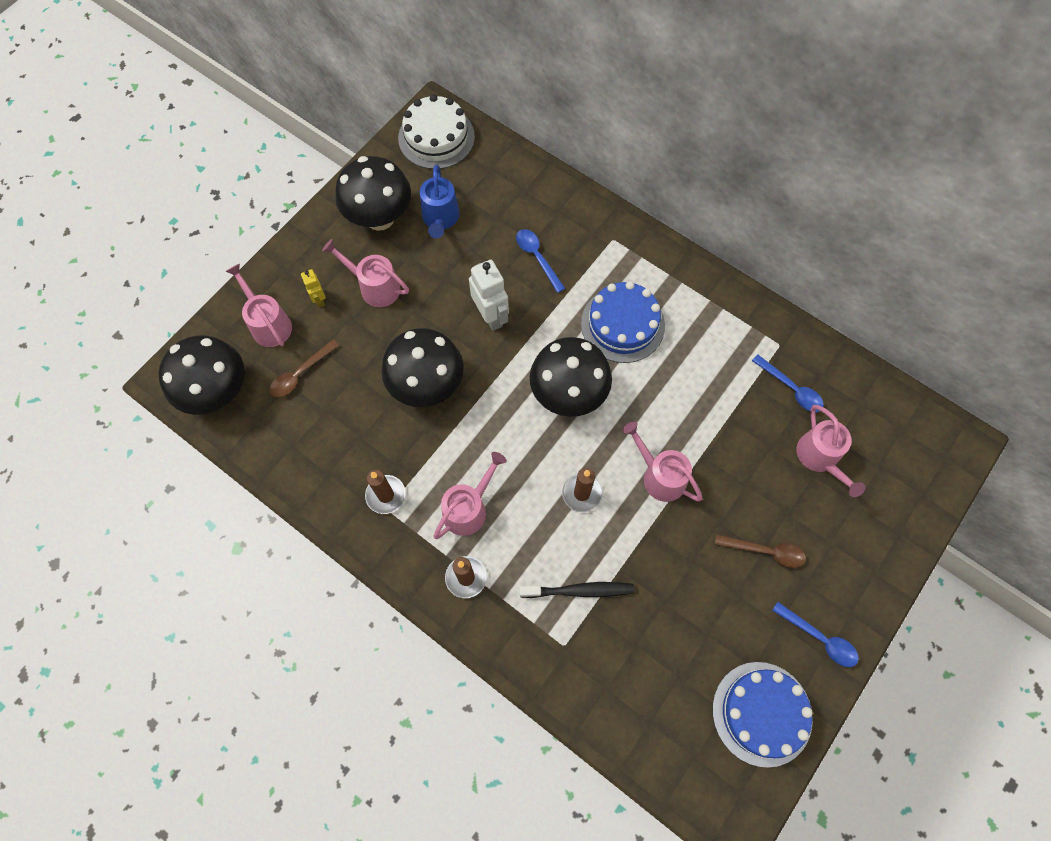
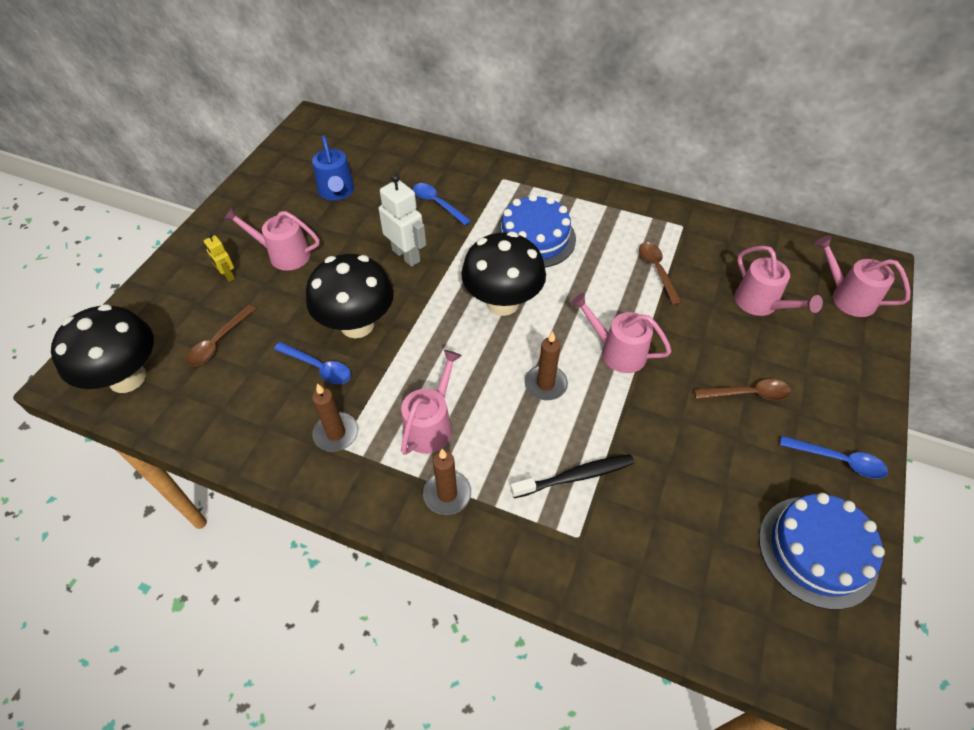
camera: 15 degrees left, 15 degrees down
(268, 323) = (176, 305): pink watering can -> pink watering can (847, 297)
(379, 217) = (277, 201): black mushroom -> none
(436, 137) = (318, 136): white cake -> none
(732, 393) = (657, 270): none -> brown spoon
(791, 388) = (708, 256): blue spoon -> blue spoon (318, 367)

